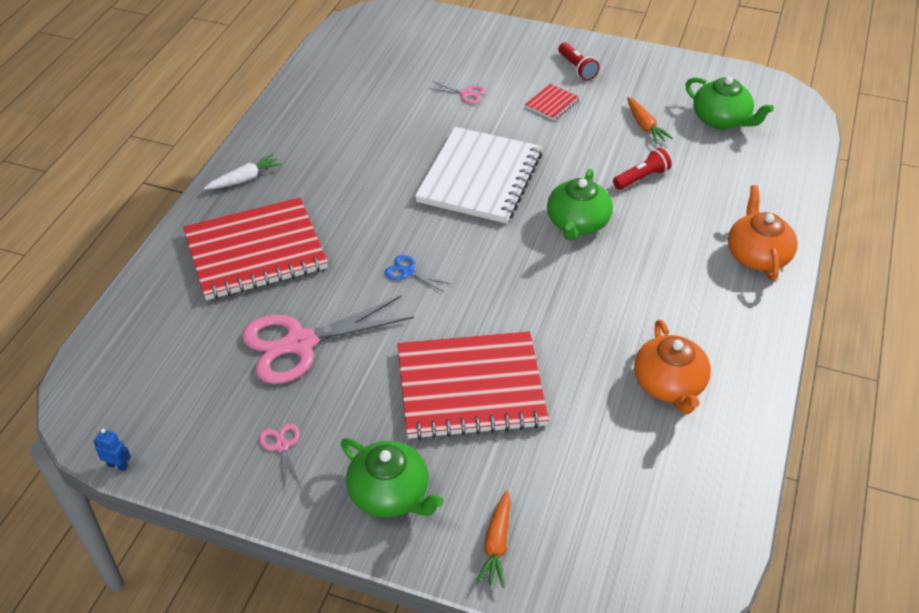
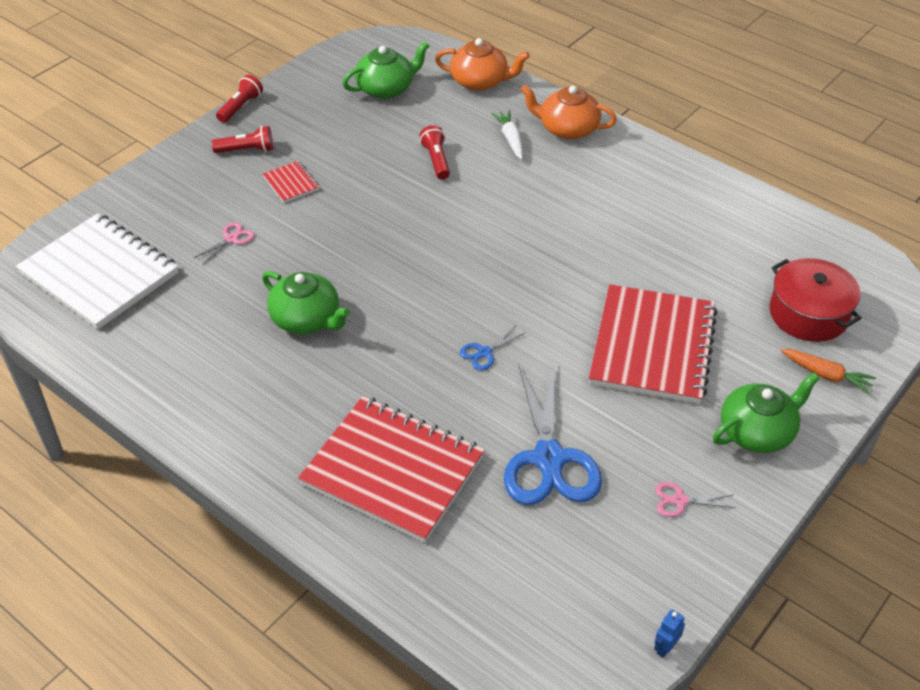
camera: 70 degrees left, 0 degrees up
(244, 179) = (261, 458): white carrot -> white carrot (510, 139)
(255, 251) = (392, 471): red notebook -> red notebook turned 60 degrees counterclockwise
(300, 343) = (549, 459): pink scissors -> blue scissors
(479, 178) = (373, 265): white notebook -> white notebook (99, 273)
(577, 223) = (475, 218): green teapot -> green teapot (306, 319)
(585, 514) = (808, 314): none -> red pot
(629, 48) = (240, 107): none -> red flashlight
(645, 126) = (365, 135): orange carrot -> none
(669, 384) = (691, 225): orange teapot -> orange teapot (480, 81)

